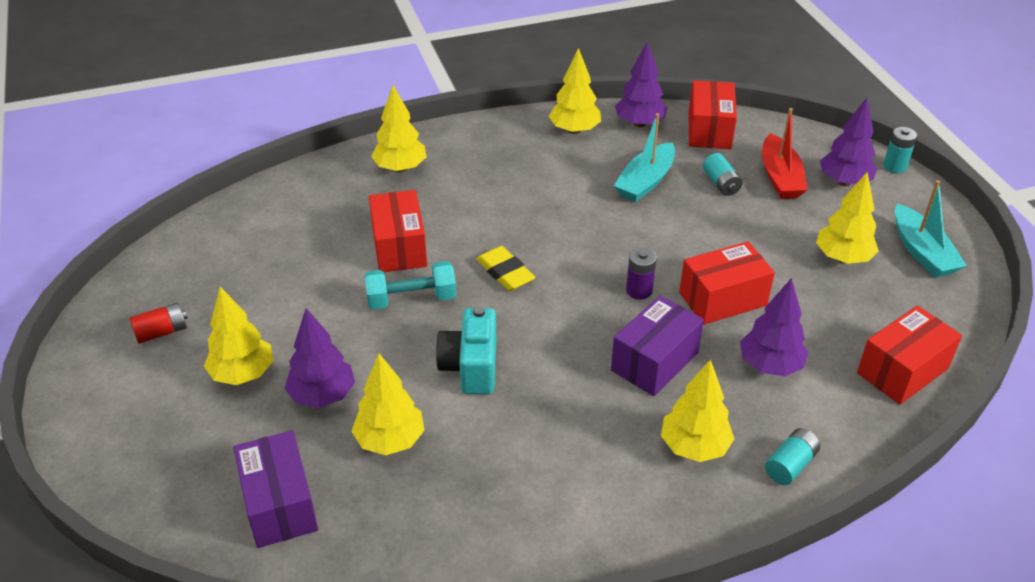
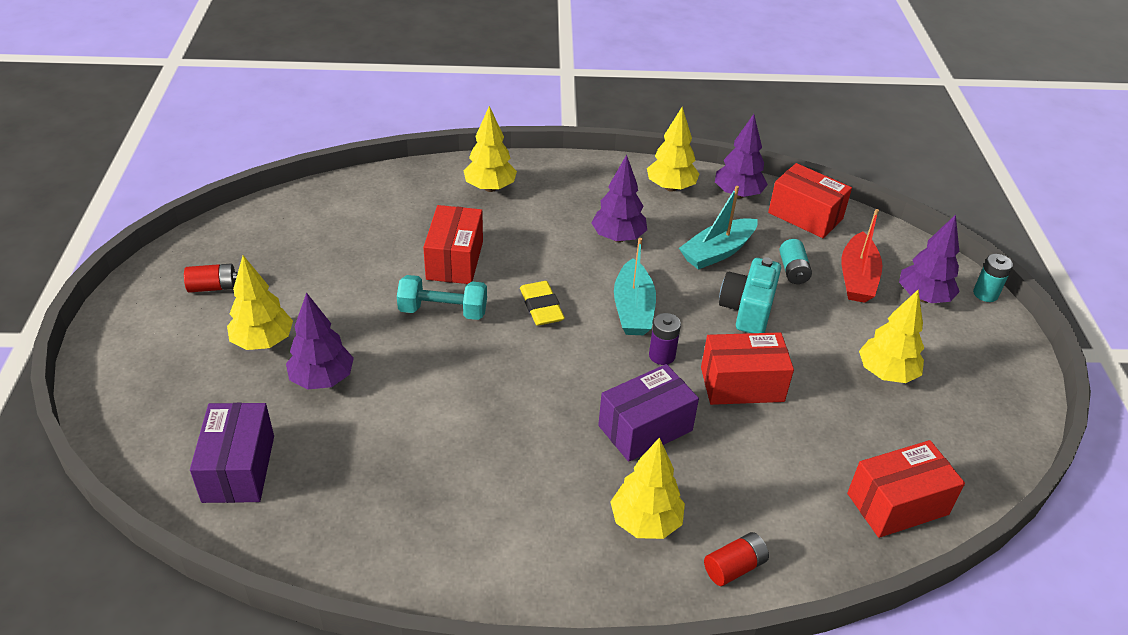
camera: 15 degrees right, 0 degrees up
(390, 441) = (362, 437): yellow tree -> none
(471, 367) = (467, 388): turquoise camera -> turquoise camera (747, 310)
(709, 130) = (805, 216): red box -> red box turned 75 degrees counterclockwise
(770, 366) = (759, 462): purple tree -> purple tree (618, 238)
(790, 465) = (734, 567): turquoise battery -> red battery
(922, 252) = (975, 388): turquoise boat -> turquoise boat (633, 309)

